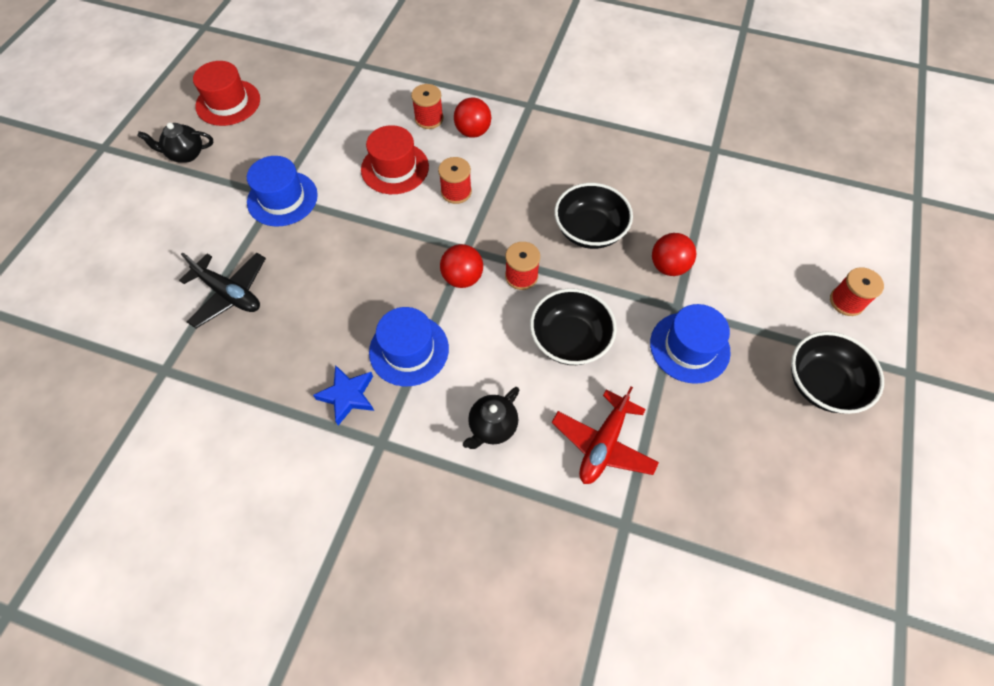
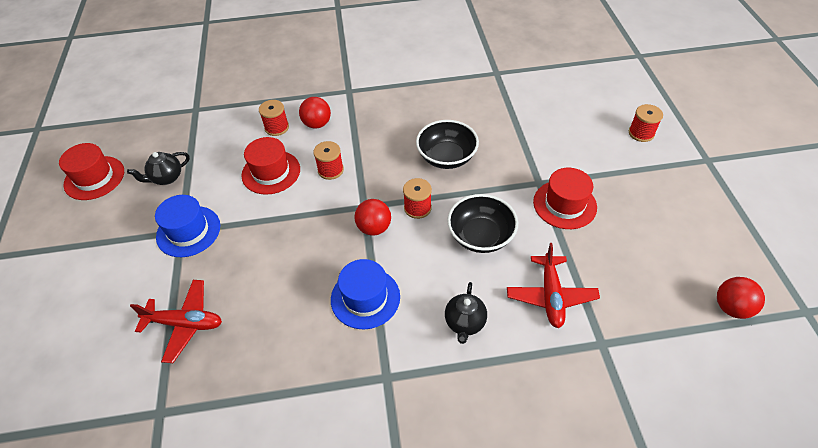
camera: 25 degrees left, 10 degrees down
(186, 154) = (78, 232): black teapot -> black teapot (166, 178)
(229, 294) = (185, 323): black plane -> red plane
(347, 396) = (337, 355): blue star -> none
(668, 266) = (516, 158): red ball -> red ball (731, 307)
(689, 347) = (564, 204): blue hat -> red hat
(822, 384) = (661, 190): black bowl -> none

